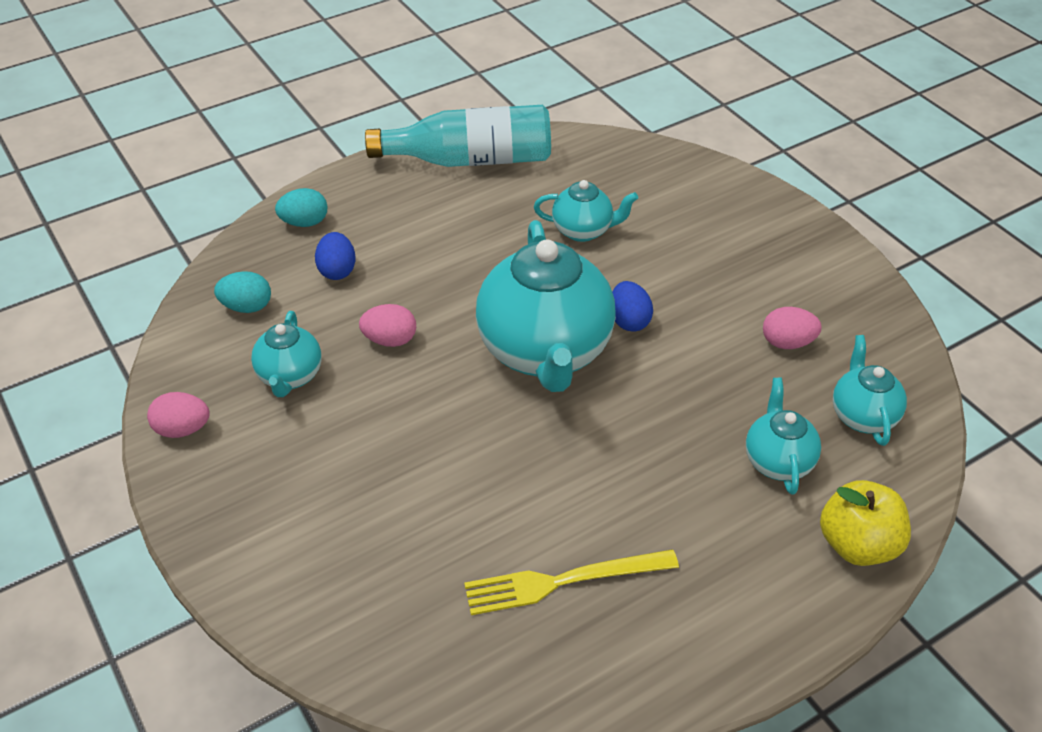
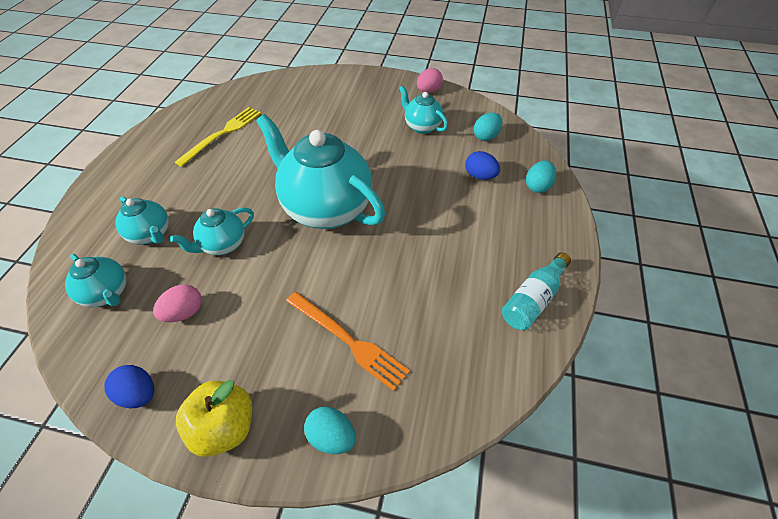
camera: 135 degrees right, 5 degrees up
(390, 340) = (405, 165): pink egg -> none
(470, 160) = (533, 299): turquoise bottle -> turquoise bottle, size x0.60
(583, 231) = (392, 300): turquoise teapot -> turquoise teapot (223, 245)
(629, 321) = (298, 257): blue egg -> blue egg (139, 394)
(654, 229) = (347, 340): none -> orange fork
(725, 188) = (331, 437): none -> turquoise egg
(857, 544) = (86, 221): yellow apple -> yellow apple (224, 427)

